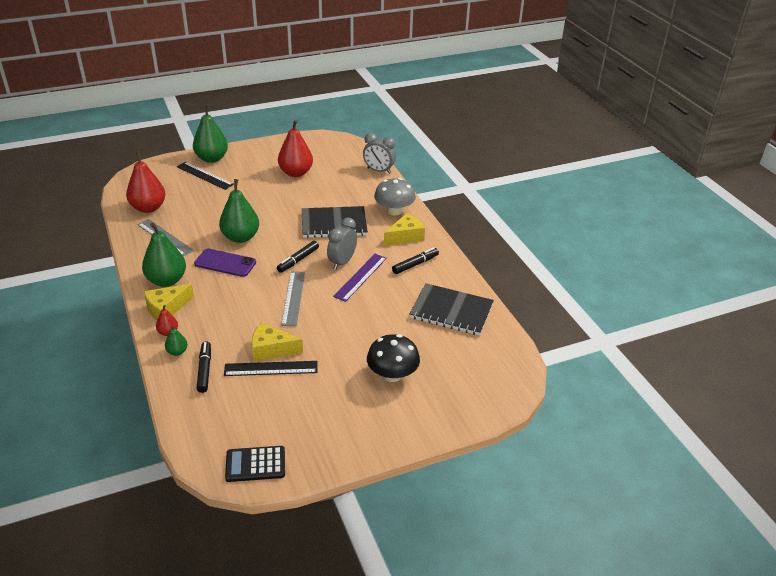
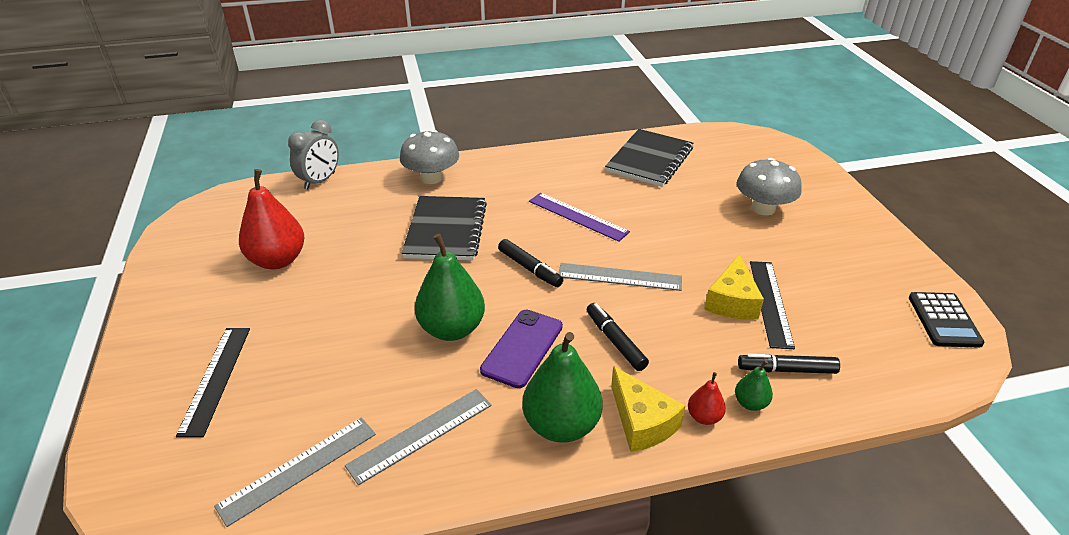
camera: 80 degrees left, 0 degrees up
(148, 208) = (298, 469): red pear -> grey ruler
(204, 175) = (216, 379): black ruler -> black ruler turned 45 degrees counterclockwise
(212, 158) = (153, 369): green pear -> none
(342, 262) = (541, 229): grey clock -> none
(392, 374) = (763, 208): black mushroom -> grey mushroom
(405, 236) = (495, 175): yellow cheese -> none
(415, 264) = (557, 174): black marker -> black marker (615, 341)

